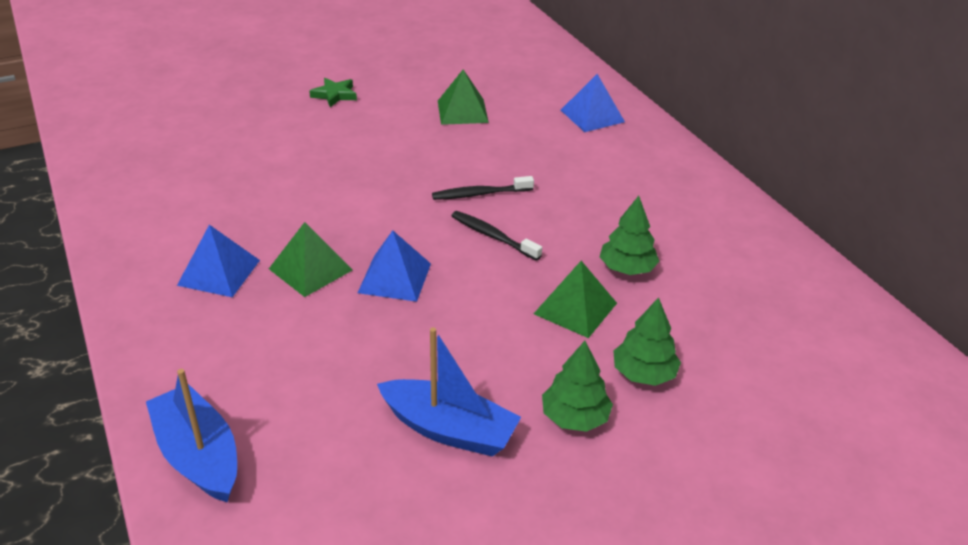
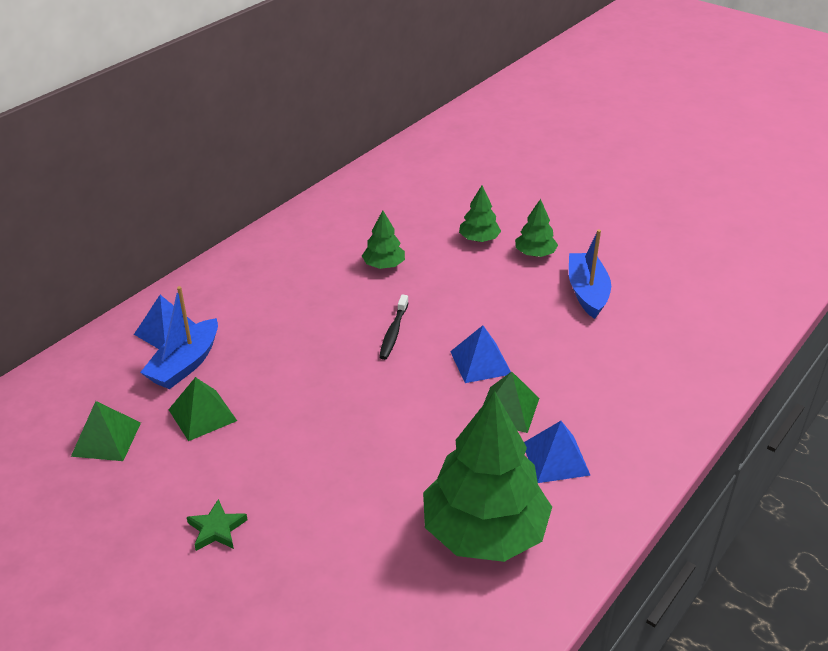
camera: 115 degrees left, 0 degrees up
(194, 202) = (484, 531): none -> green tree
(199, 455) = (703, 377): blue boat -> blue boat (185, 364)
(480, 194) = (341, 357): black toothbrush -> none
(575, 308) = (443, 275): green pyramid -> green pyramid (106, 439)

